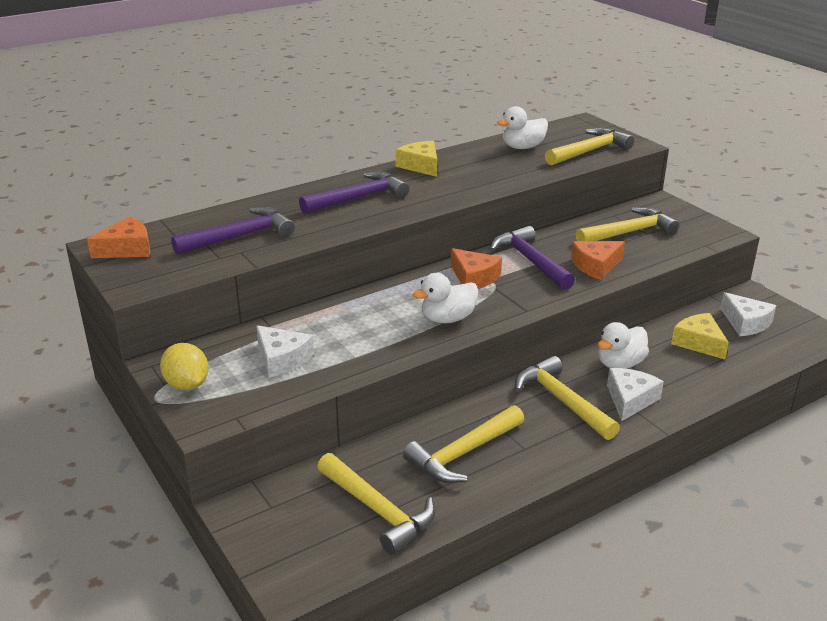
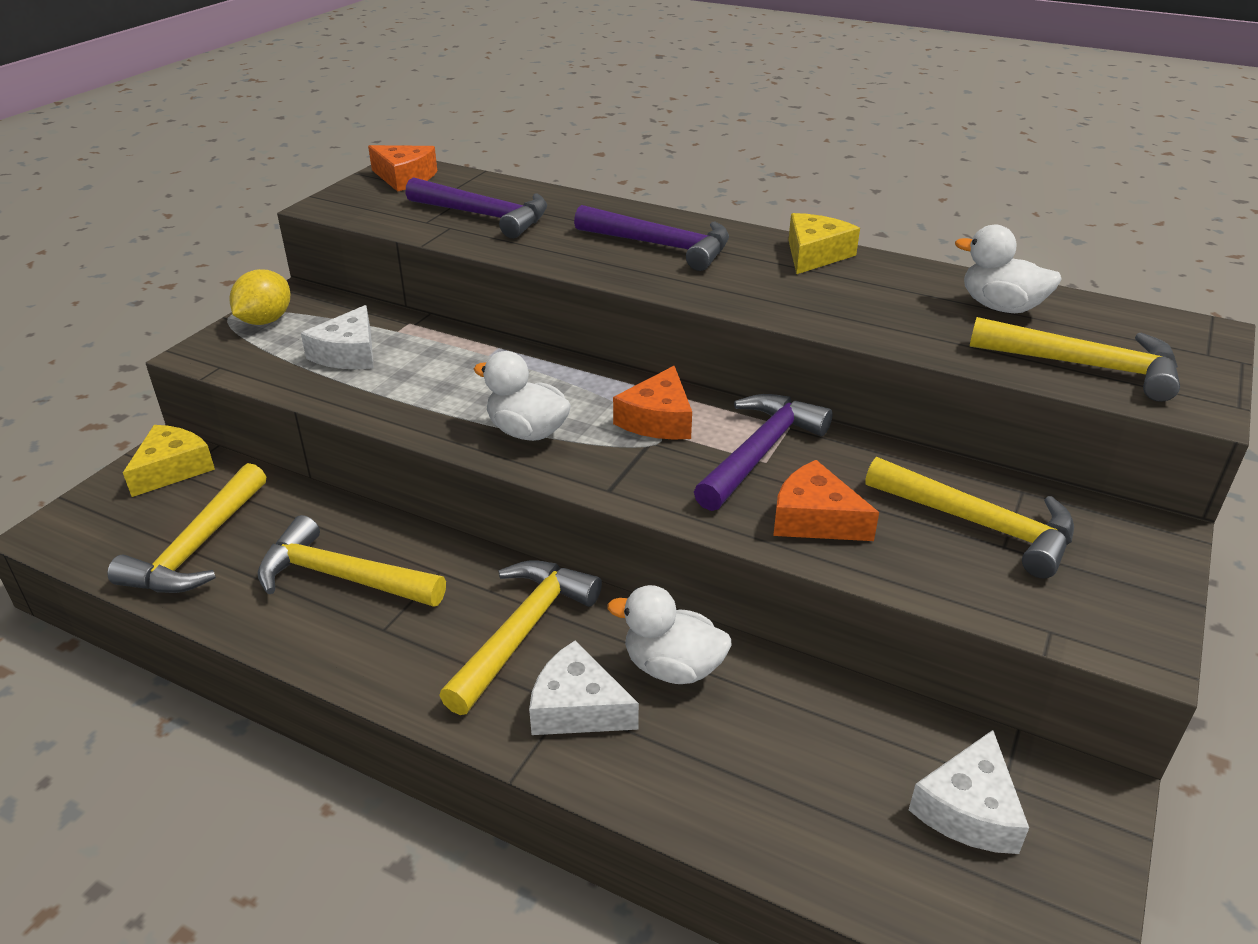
camera: 60 degrees right, 5 degrees up
(630, 400) = (577, 707): white cheese -> white cheese turned 150 degrees counterclockwise
(698, 343) = (828, 753): yellow cheese -> yellow cheese (172, 469)

